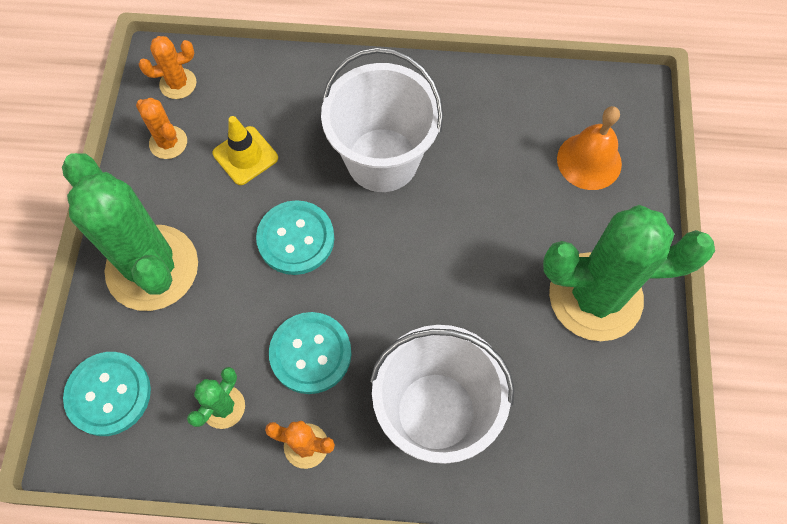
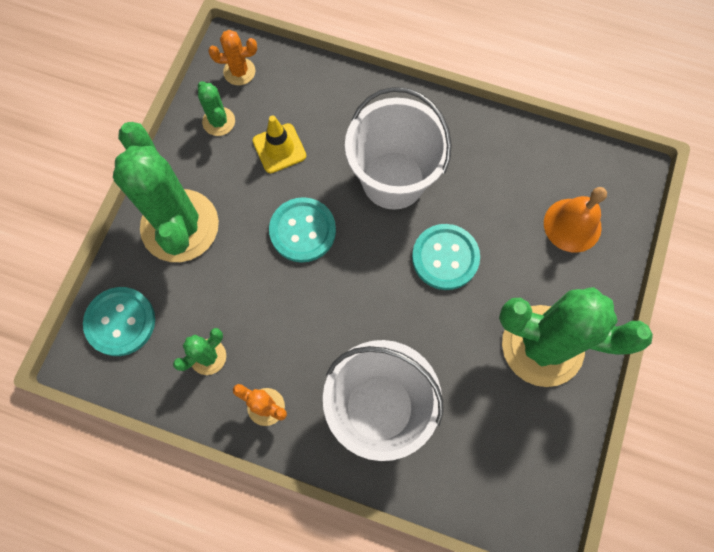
camera: 15 degrees right, 5 degrees up
(168, 142) = (219, 121): orange cactus -> green cactus
(310, 353) = (289, 331): turquoise button -> turquoise button (445, 257)

